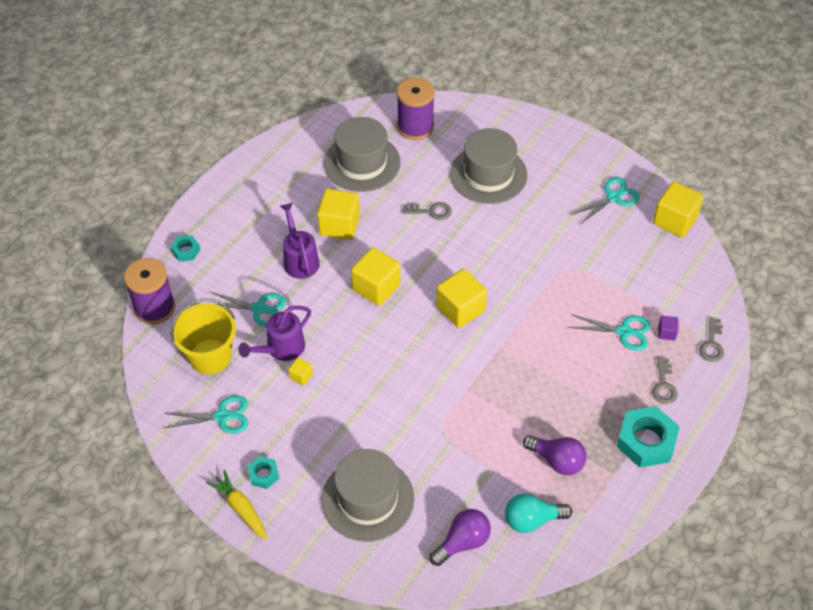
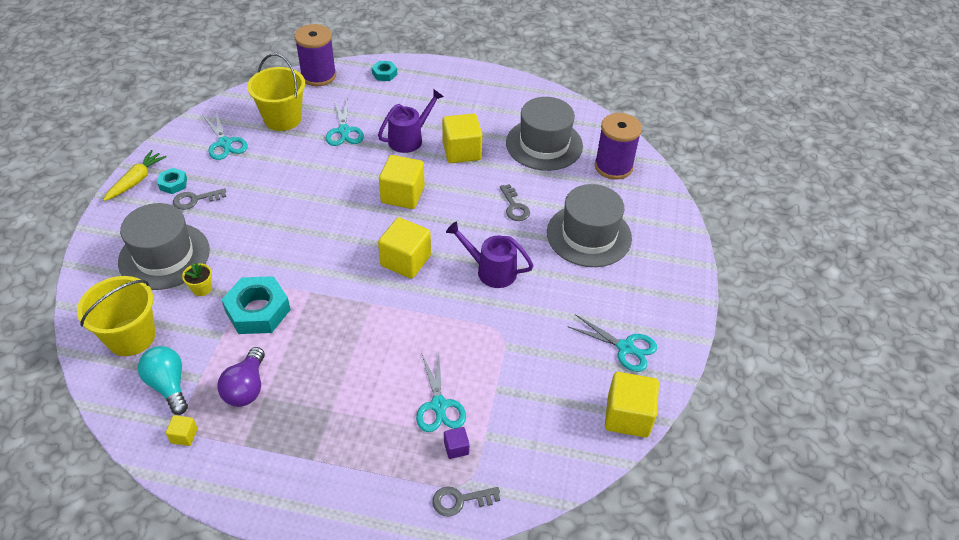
camera: 65 degrees right, 5 degrees down
(281, 349) = (307, 156): purple watering can -> purple watering can (491, 270)
(301, 376) = (283, 176): yellow cube -> yellow cube (184, 436)
(426, 474) = (202, 289): none -> yellow flower pot
(462, 542) = (131, 337): purple light bulb -> yellow bucket
(646, 441) = (296, 464): turquoise nut -> turquoise nut (258, 310)
(664, 385) = (380, 463): grey key -> grey key (195, 200)

